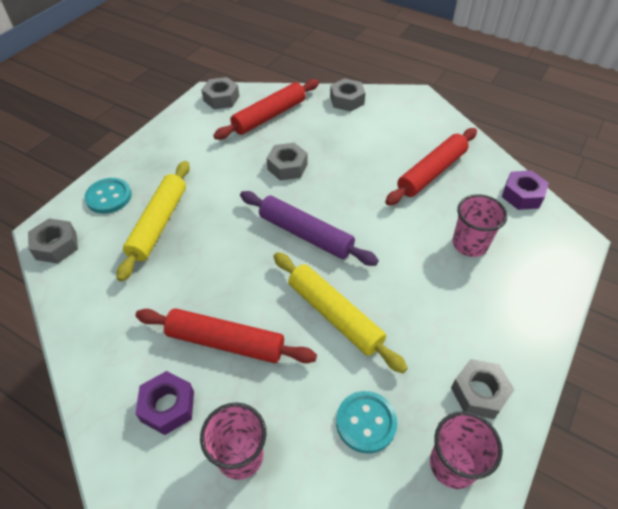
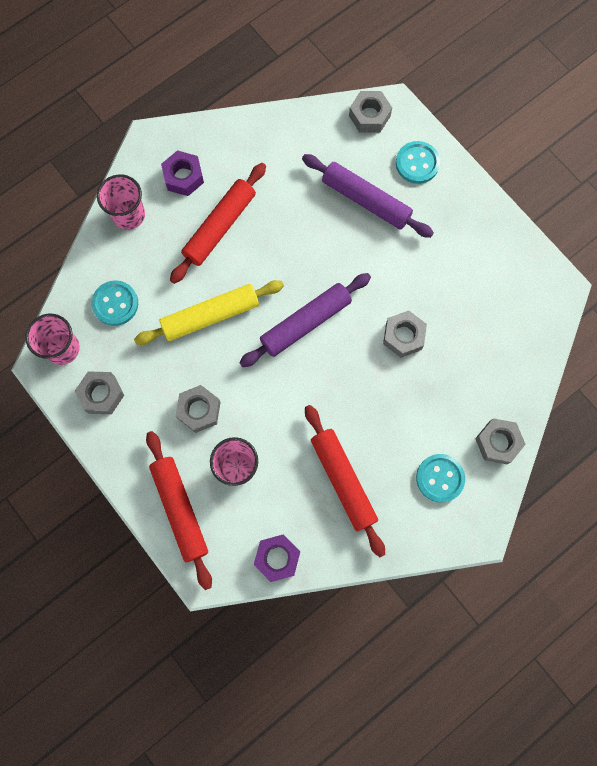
camera: 110 degrees right, 25 degrees up
(159, 224) = (366, 200): yellow rolling pin -> purple rolling pin
(221, 98) = (545, 300): grey nut -> grey nut (199, 410)
(269, 116) = (495, 344): red rolling pin -> red rolling pin (180, 510)
(392, 122) = (440, 478): none -> turquoise button

